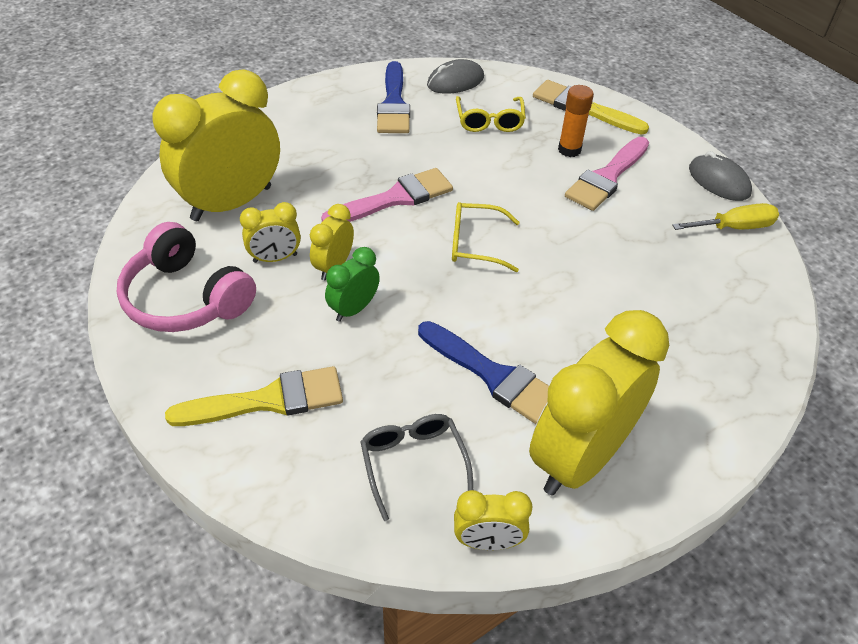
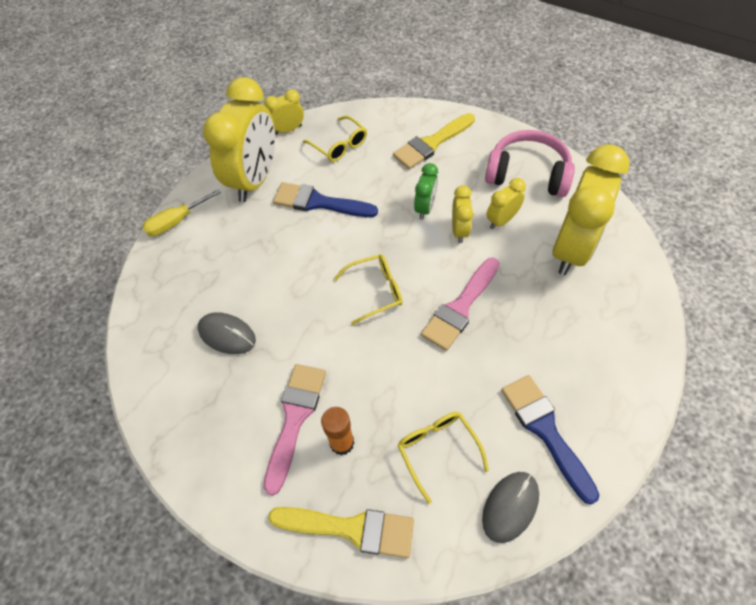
camera: 160 degrees right, 10 degrees up
(413, 463) = (339, 145): grey glasses -> yellow glasses
(718, 181) = (185, 465): grey mouse -> grey mouse (227, 335)
(734, 227) = (169, 403): yellow screwdriver -> yellow screwdriver (176, 222)

